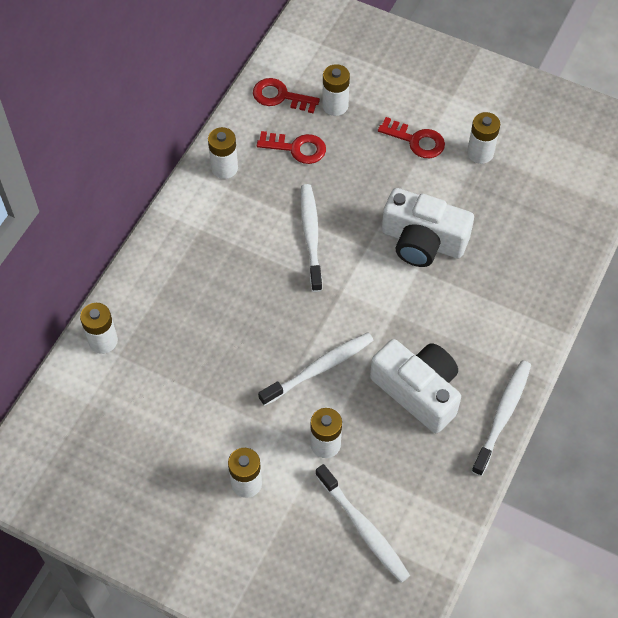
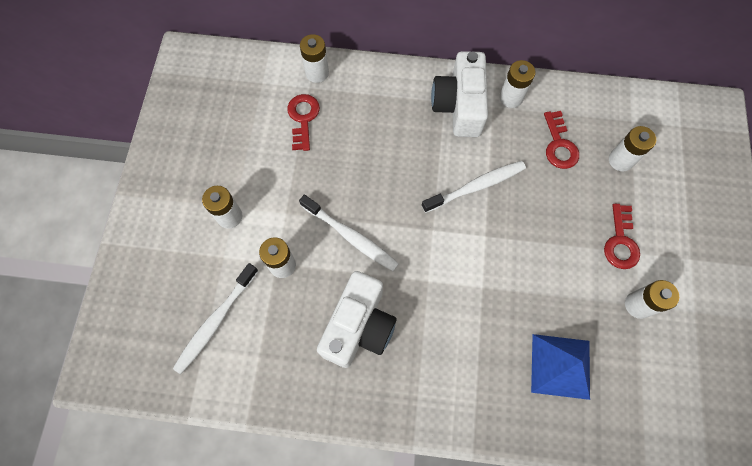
camera: 70 degrees right, 10 degrees up
(280, 96) = (605, 114): red key -> red key (303, 118)
(422, 241) = (514, 282): white camera -> white camera (459, 105)
(502, 415) = (361, 412): white toothbrush -> none
(514, 235) = (560, 366): none -> blue pyramid

